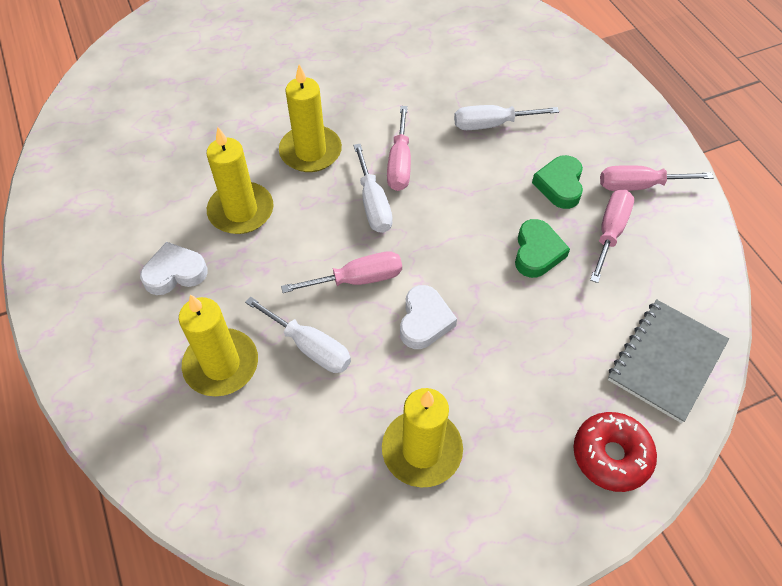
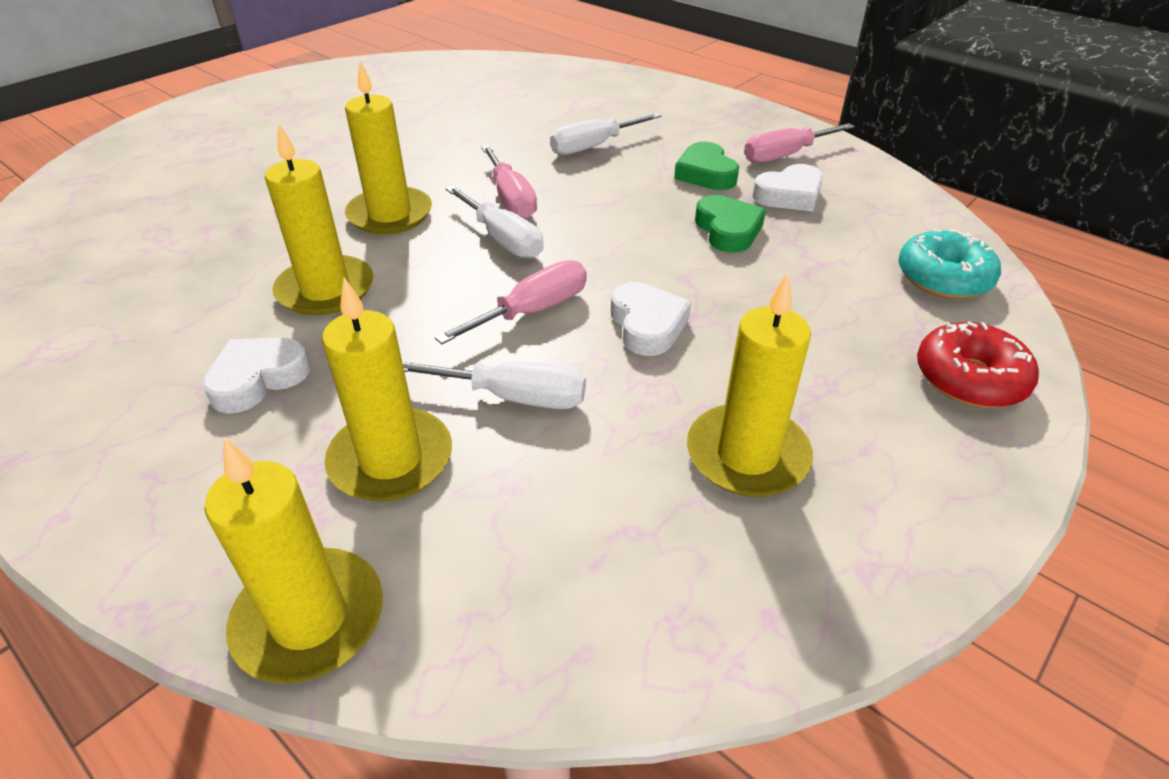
camera: 25 degrees left, 15 degrees down
(140, 450) = (309, 619): none -> yellow candle
(610, 232) = (789, 195): pink screwdriver -> white heart
(666, 361) = (943, 278): grey notebook -> turquoise donut

